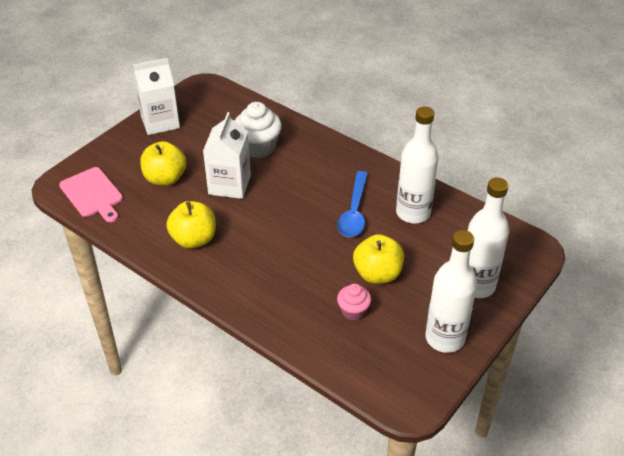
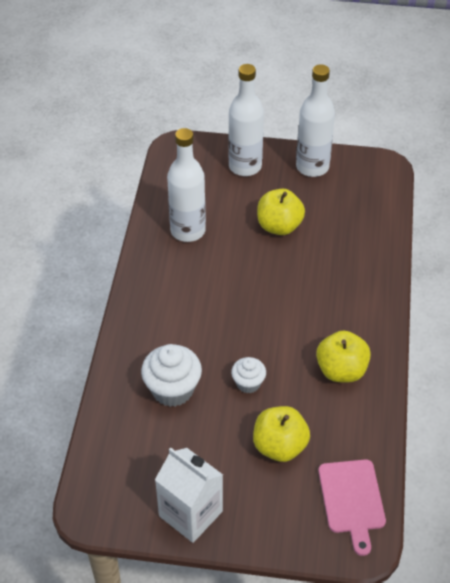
camera: 120 degrees left, 5 degrees up
(92, 194) = (352, 500): pink cutting board -> pink cutting board turned 150 degrees clockwise
(229, 185) = (248, 383): white carton -> white cupcake
(353, 311) = (330, 225): pink cupcake -> none
(354, 212) = (215, 270): blue spoon -> none

